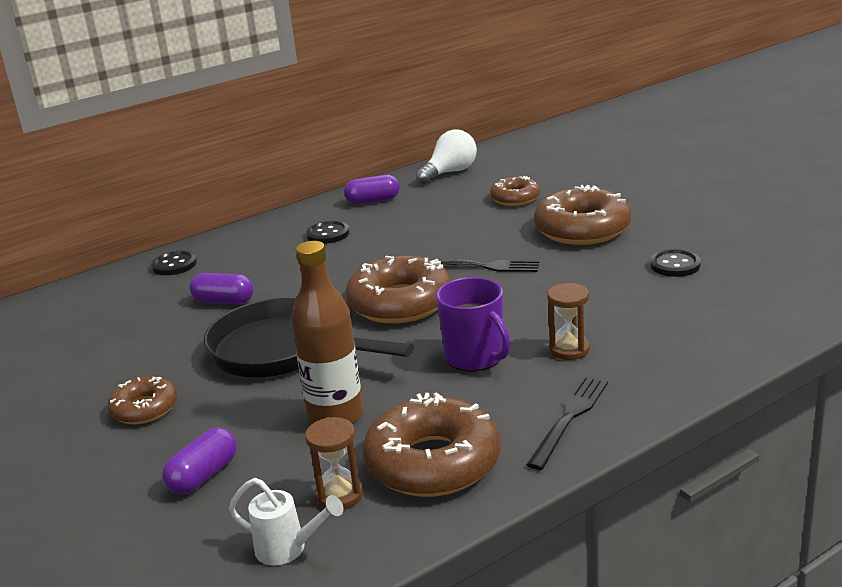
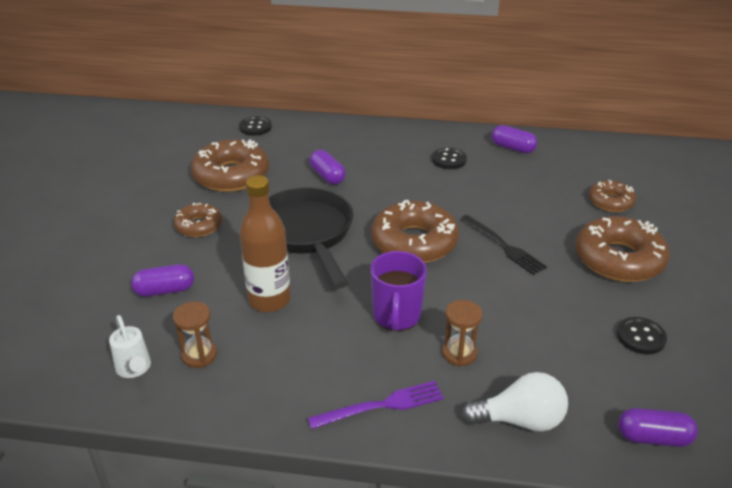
camera: 40 degrees right, 10 degrees up
(174, 265) = (339, 132): black button -> black button (255, 127)
(433, 462) = (268, 373): brown donut -> brown donut (231, 175)
(450, 172) = (597, 152): white light bulb -> white light bulb (520, 420)
(569, 418) = (382, 405): black fork -> purple fork
(777, 314) = (653, 437): none -> purple capsule

